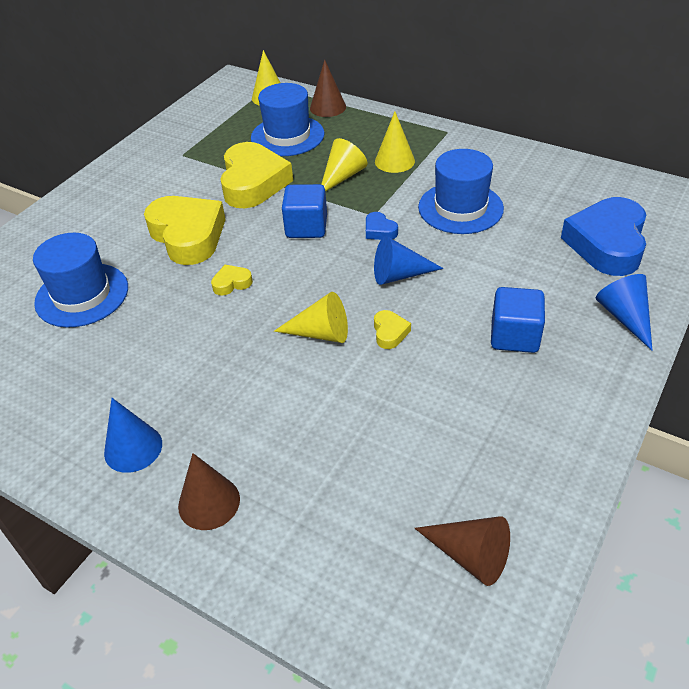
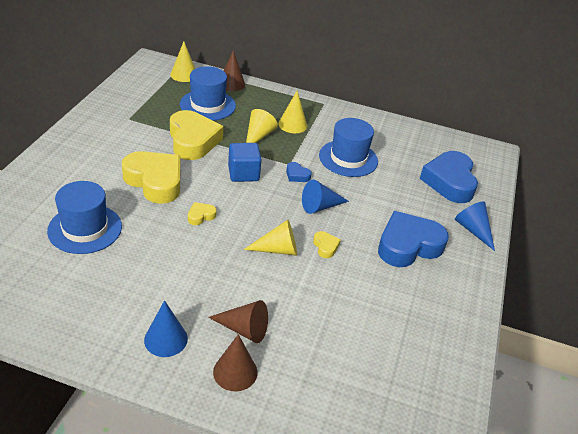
camera: 20 degrees left, 5 degrees down
(470, 555) = (419, 388): brown cone -> brown cone (244, 329)
(514, 336) = (408, 245): blue cube -> blue heart

